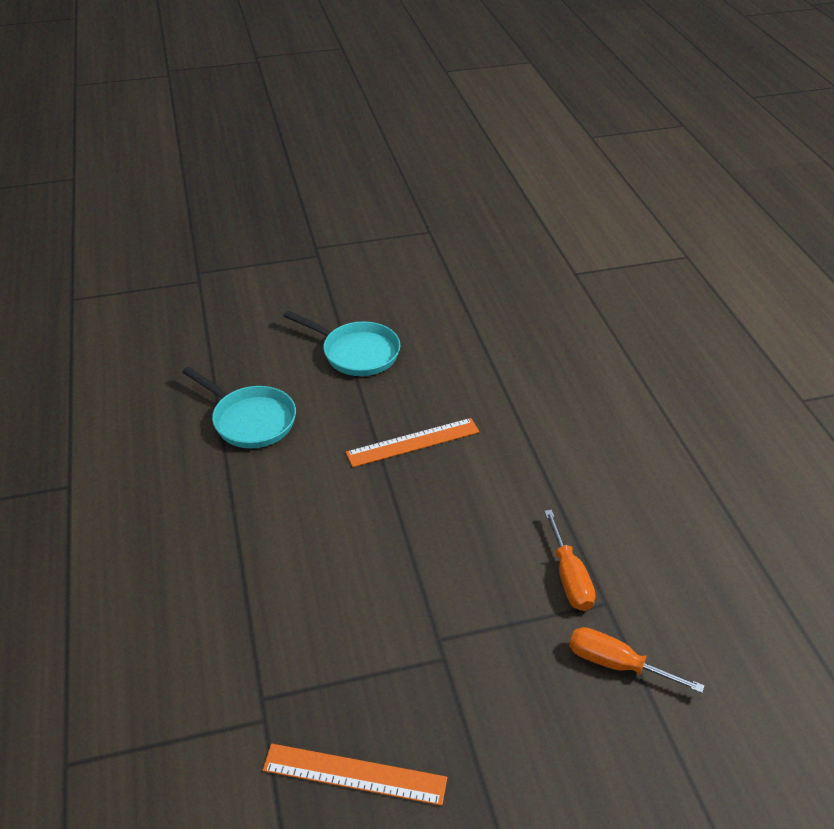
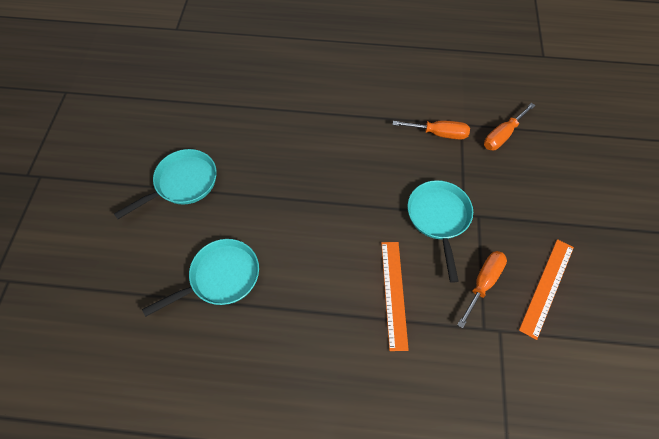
camera: 70 degrees left, 20 degrees up
(332, 684) = (483, 283): none -> orange screwdriver
(413, 442) = (296, 176): orange ruler -> orange ruler (394, 293)
(417, 609) = (438, 218): none -> turquoise pan

